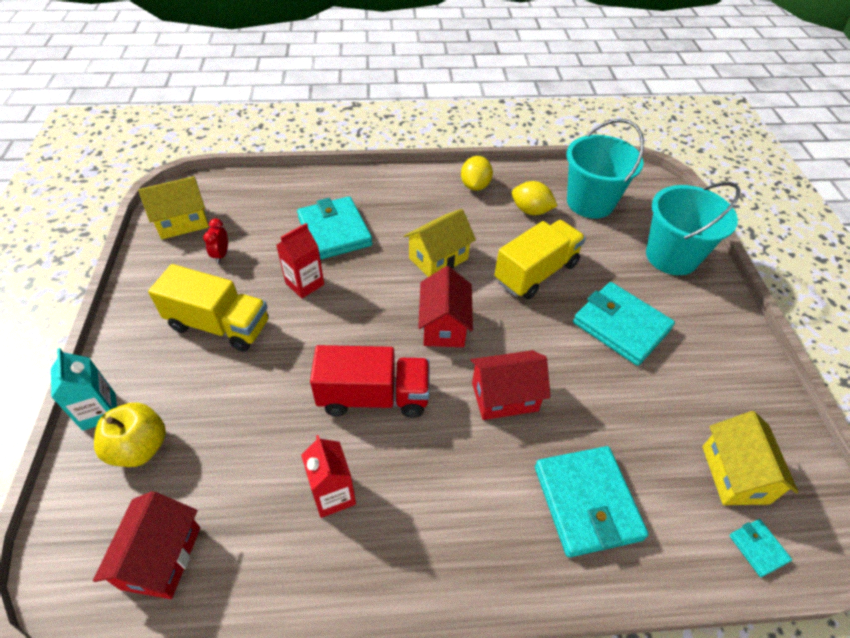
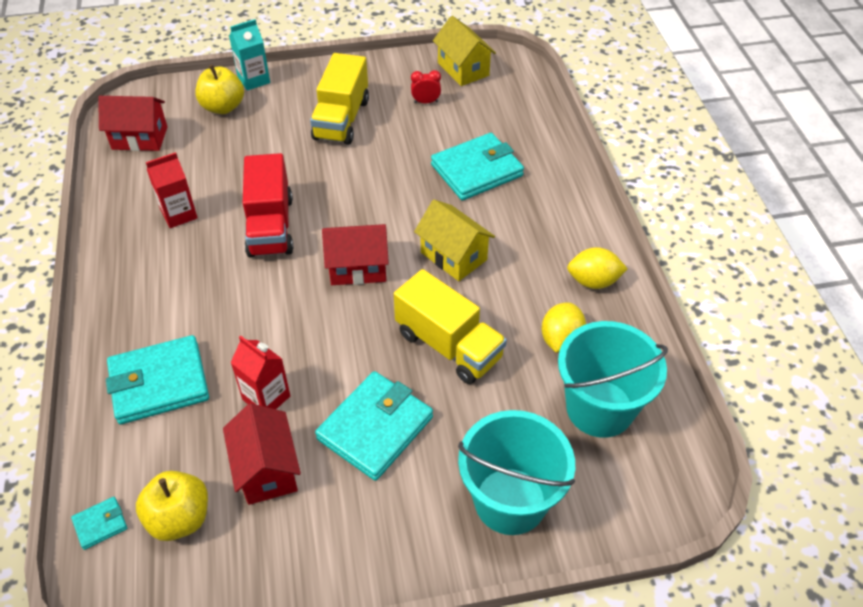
camera: 85 degrees right, 0 degrees up
(305, 284) = (398, 161): red carton -> red carton (266, 398)
(504, 397) = (272, 320): red house -> red house (266, 470)
(734, 474) = (179, 518): yellow house -> yellow apple

